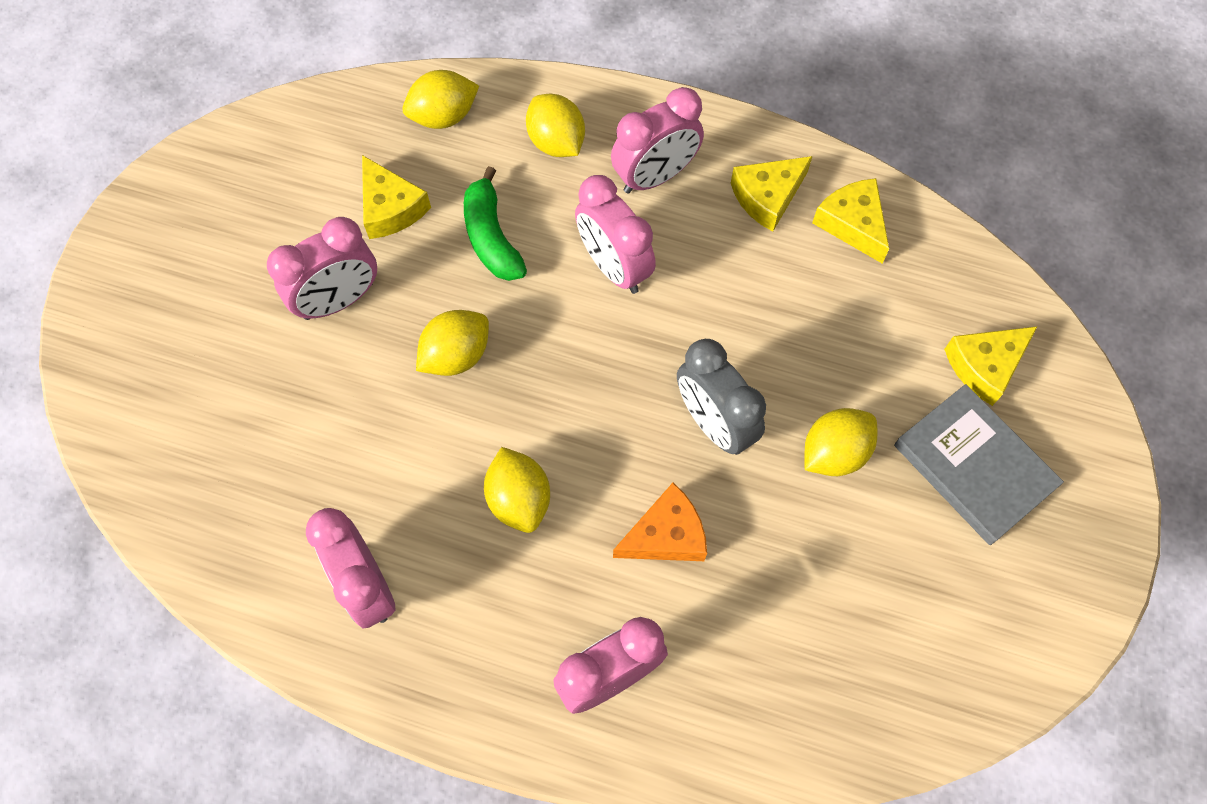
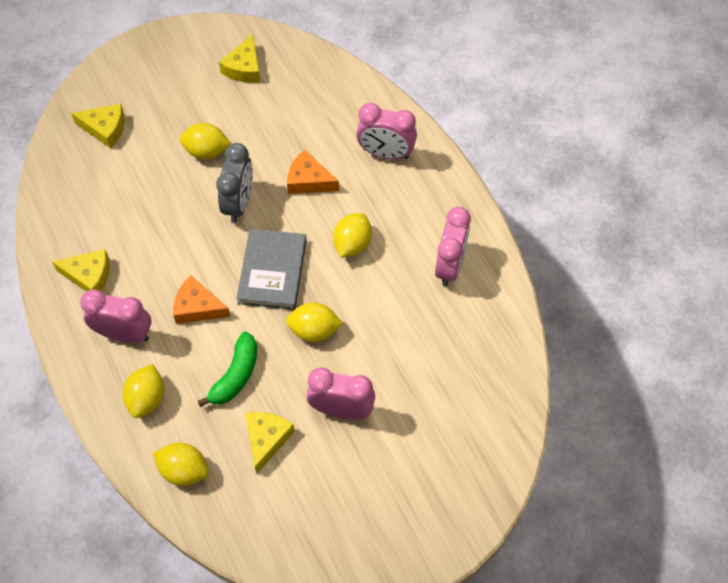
camera: 135 degrees left, 5 degrees down
(614, 267) = (197, 307): pink clock -> orange cheese
(852, 224) = (71, 229): yellow cheese -> yellow cheese (244, 68)
(973, 466) = (162, 102): grey book -> grey book (272, 271)

